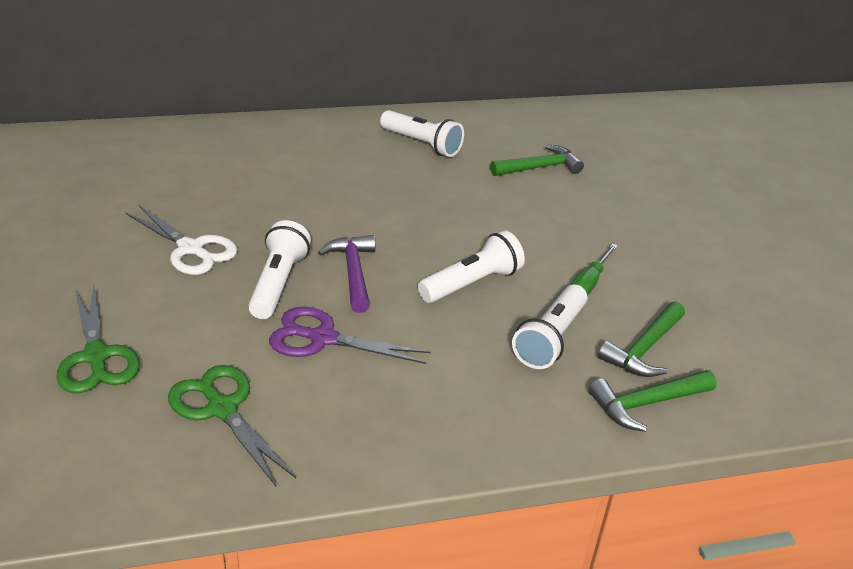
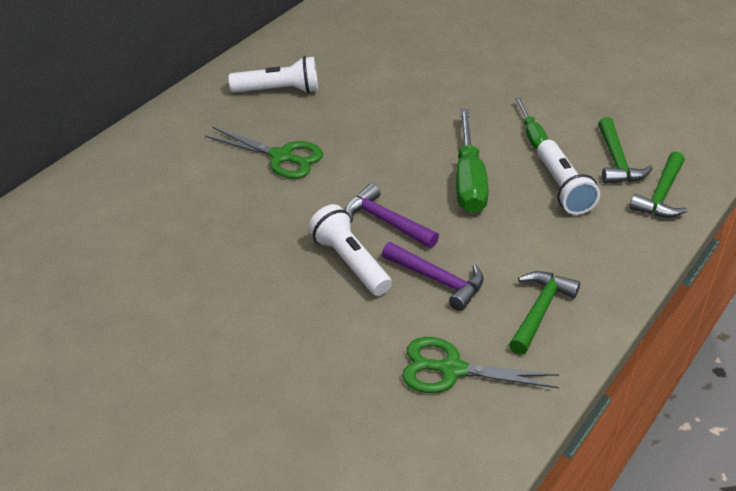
camera: 40 degrees left, 5 degrees up
(96, 356) = (314, 399): green scissors -> green scissors (281, 157)
(191, 249) = (246, 279): white scissors -> none
(322, 338) = (438, 280): purple scissors -> purple hammer
(472, 283) = (468, 180): white flashlight -> green screwdriver
(539, 168) = (386, 64): green hammer -> green hammer (539, 311)

